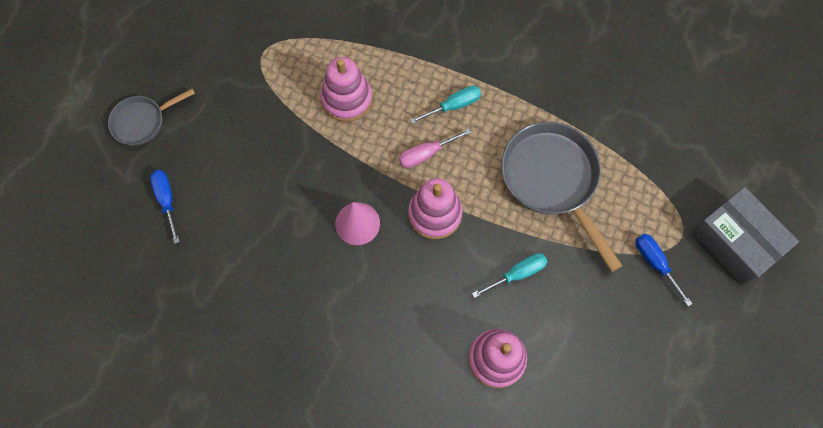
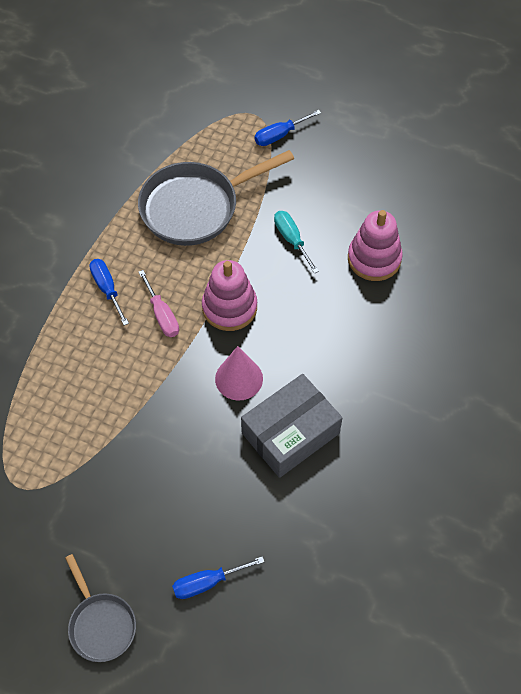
camera: 90 degrees left, 10 degrees down
(347, 99) = (90, 392): pink stacking toy -> none
(454, 106) = (107, 289): turquoise screwdriver -> blue screwdriver
(735, 241) = (258, 78): grey box -> grey box (290, 433)

